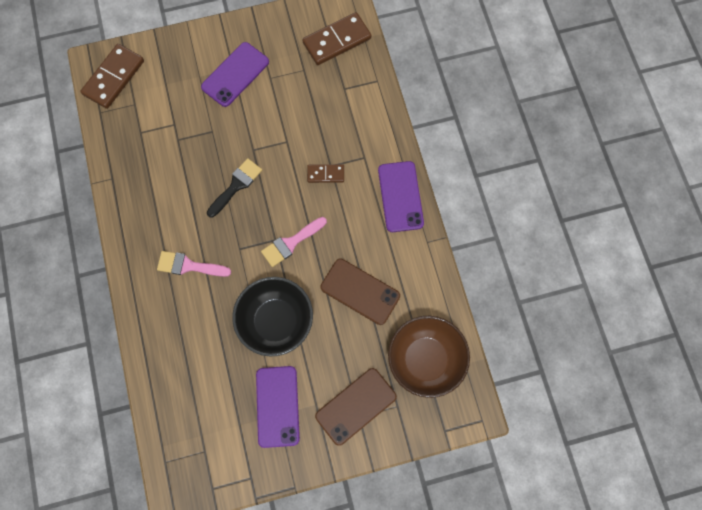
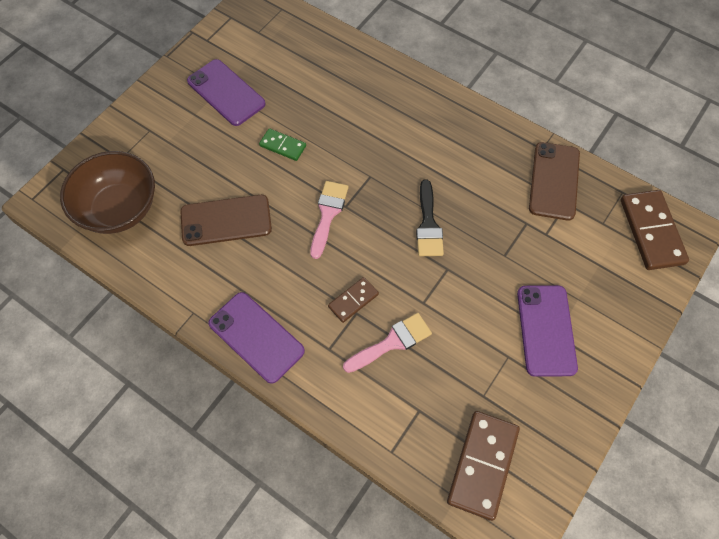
camera: 140 degrees right, 10 degrees down
(189, 266) = (399, 133): pink brush -> pink brush (392, 342)
(276, 321) = (282, 146): black bowl -> green domino
(355, 406) = (158, 135): brown phone -> brown phone (554, 181)

